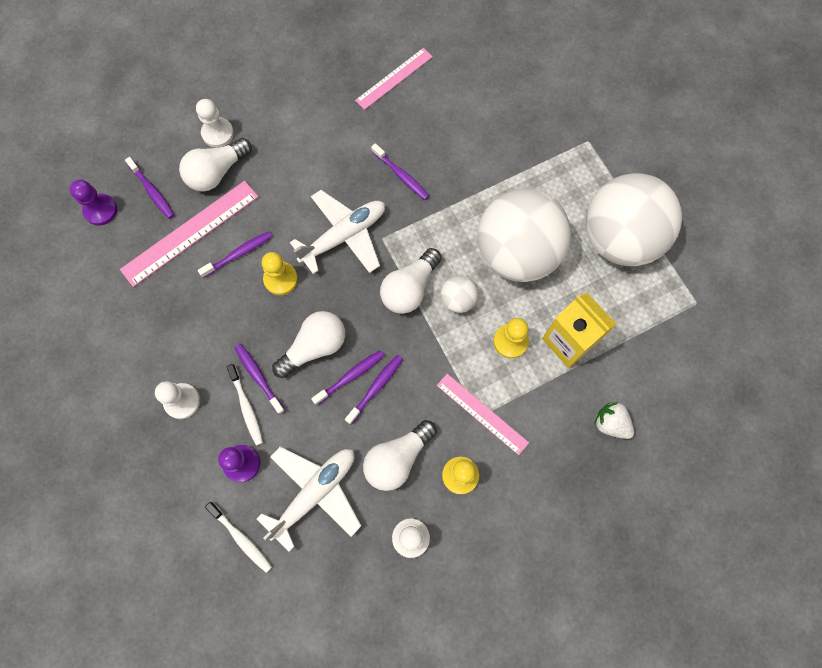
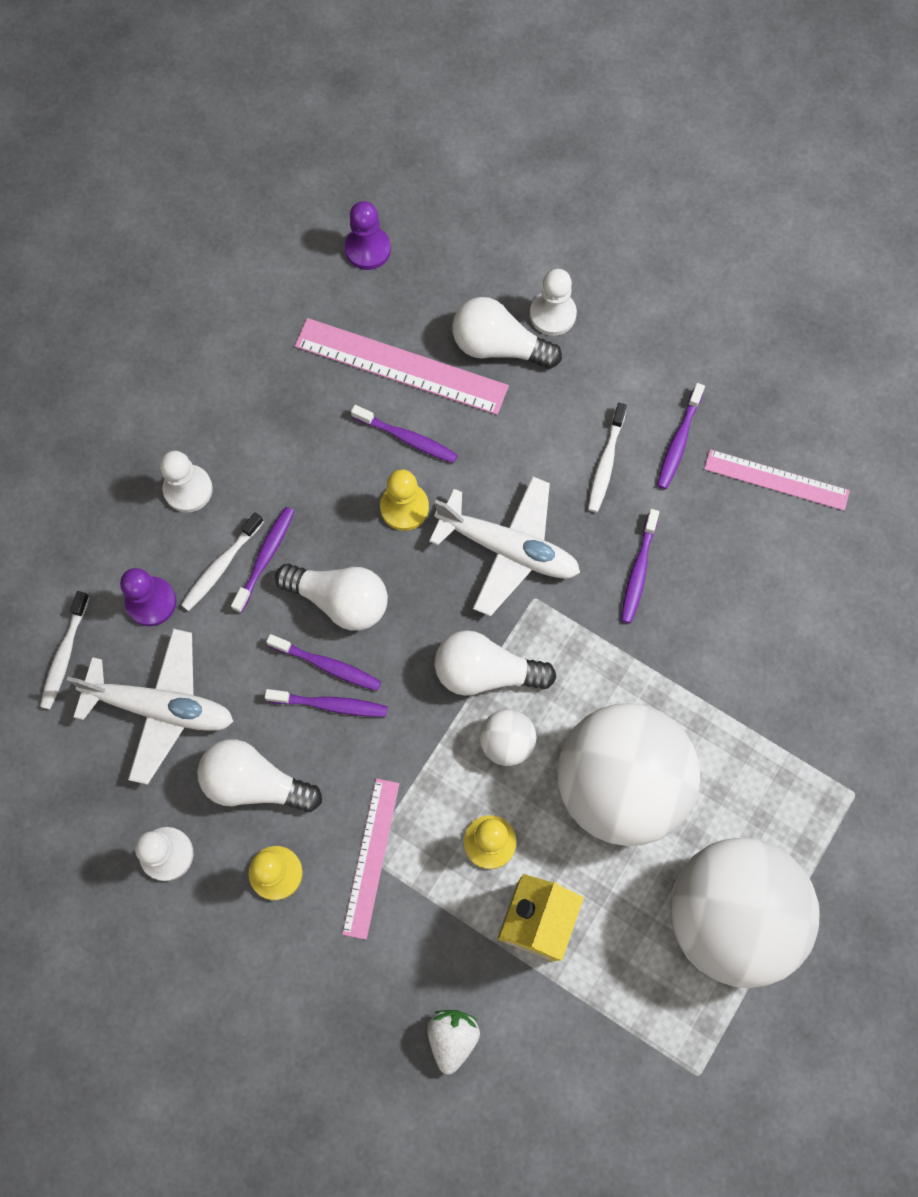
camera: 60 degrees right, 0 degrees up
(152, 191) = (427, 290): purple toothbrush -> purple toothbrush (678, 441)
(327, 156) = (605, 463): none -> white toothbrush

